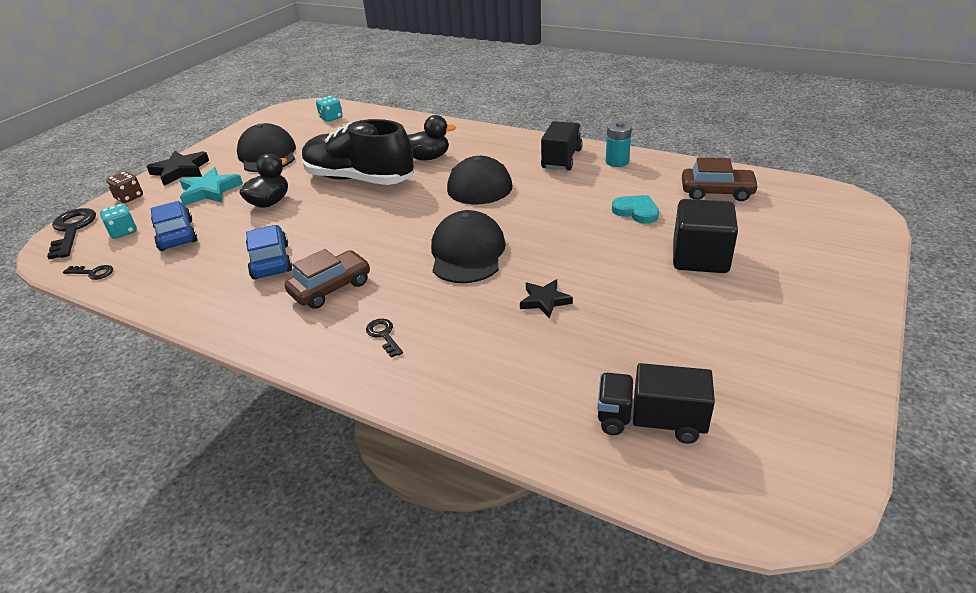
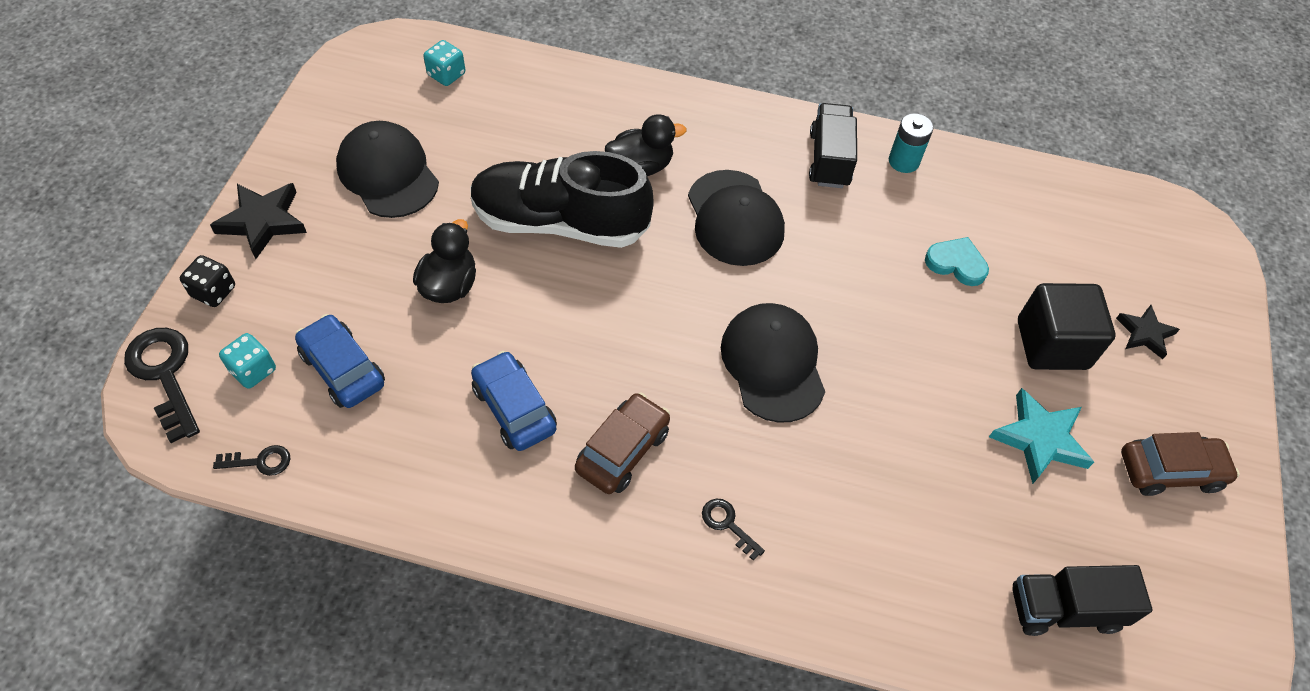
camera: 20 degrees left, 20 degrees up
(129, 197) = (214, 291): brown dice -> black dice
(210, 191) = (340, 266): turquoise star -> turquoise star (1039, 439)
(544, 301) = (897, 440): black star -> black star (1145, 334)
(717, 192) = (1042, 217): brown car -> brown car (1170, 471)

